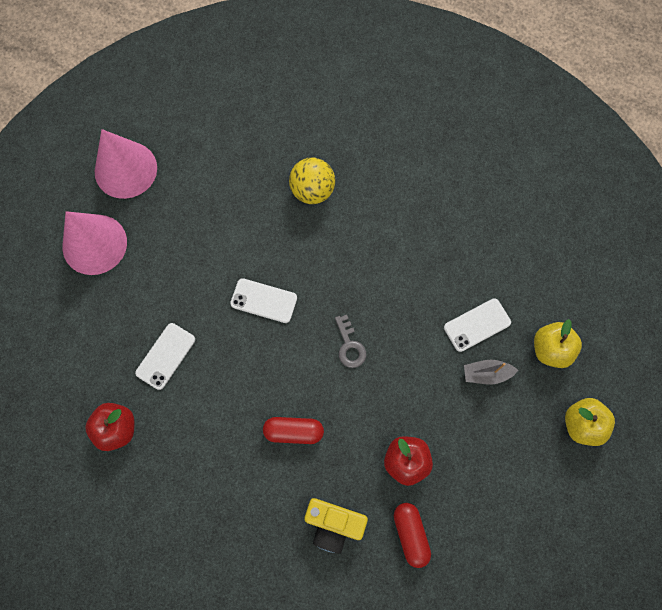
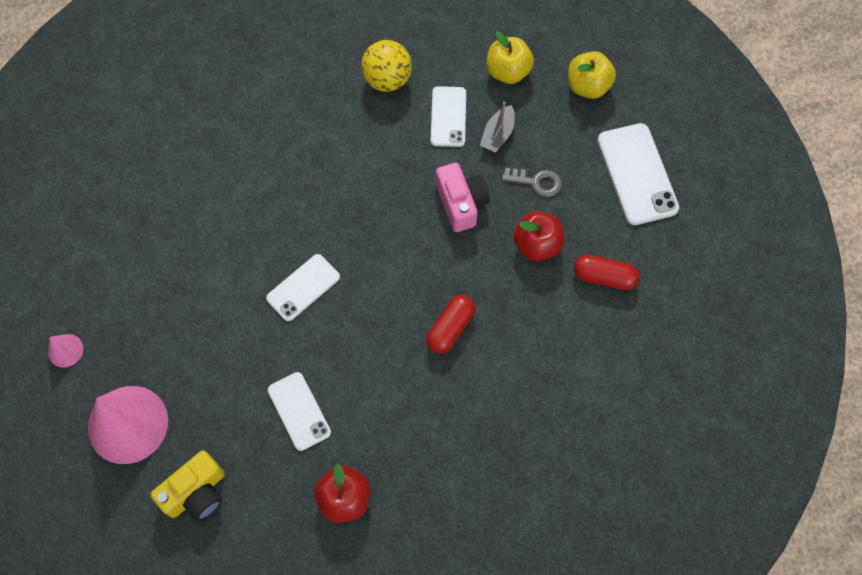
camera: 60 degrees left, 5 degrees down
(125, 169) = (65, 350): pink cone -> pink cone, size x0.45
(312, 190) = (220, 183): yellow ball -> yellow ball (387, 79)
(334, 524) = (558, 338): yellow camera -> yellow camera (196, 492)
(349, 346) = (399, 234): grey key -> grey key (536, 182)
(406, 379) = (461, 203): none -> pink camera
(524, 512) = (637, 174): none -> white phone

